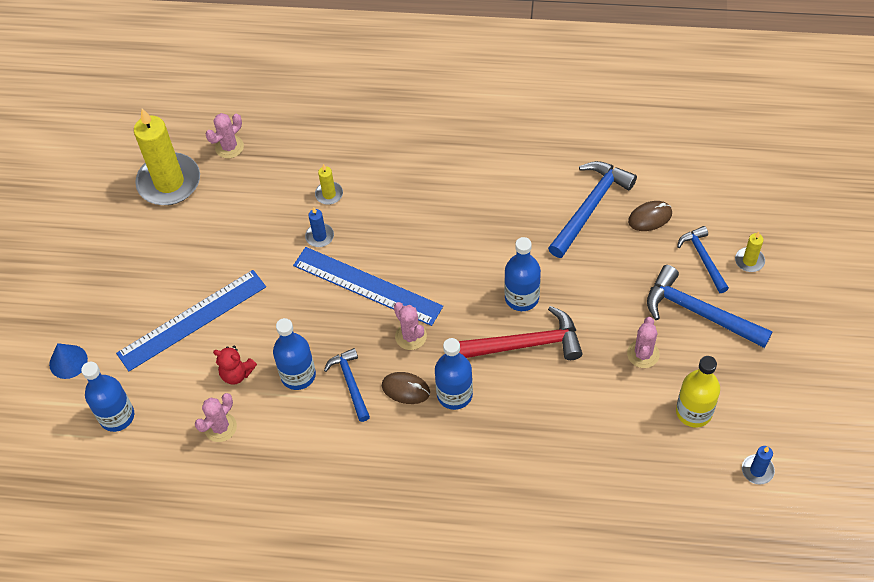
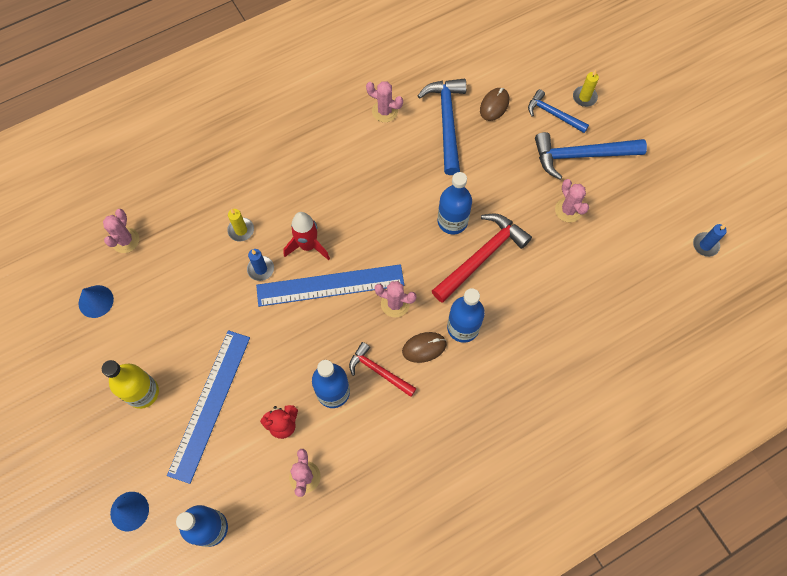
camera: 40 degrees left, 10 degrees up
(169, 182) = (96, 301): yellow candle -> blue cone
(350, 383) = (379, 371): blue hammer -> red hammer
(375, 241) = (308, 246): none -> red rocket
(539, 164) = (385, 111): none -> pink cactus
(694, 412) = (634, 230): yellow bottle -> yellow bottle (143, 392)

